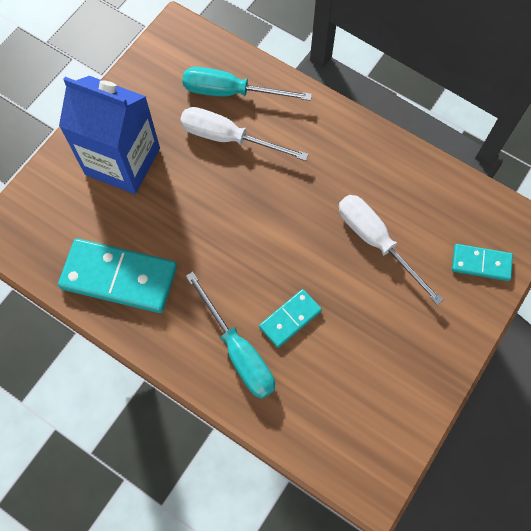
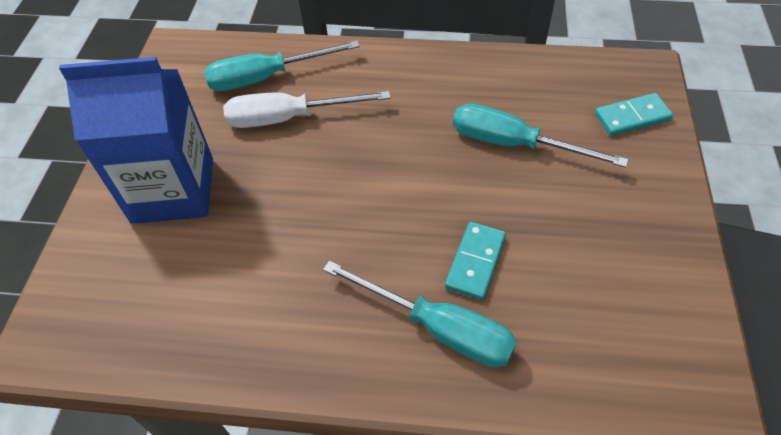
camera: 25 degrees left, 15 degrees down
(119, 277) = (234, 317): turquoise domino -> none
(376, 242) = (514, 144): white screwdriver -> turquoise screwdriver

